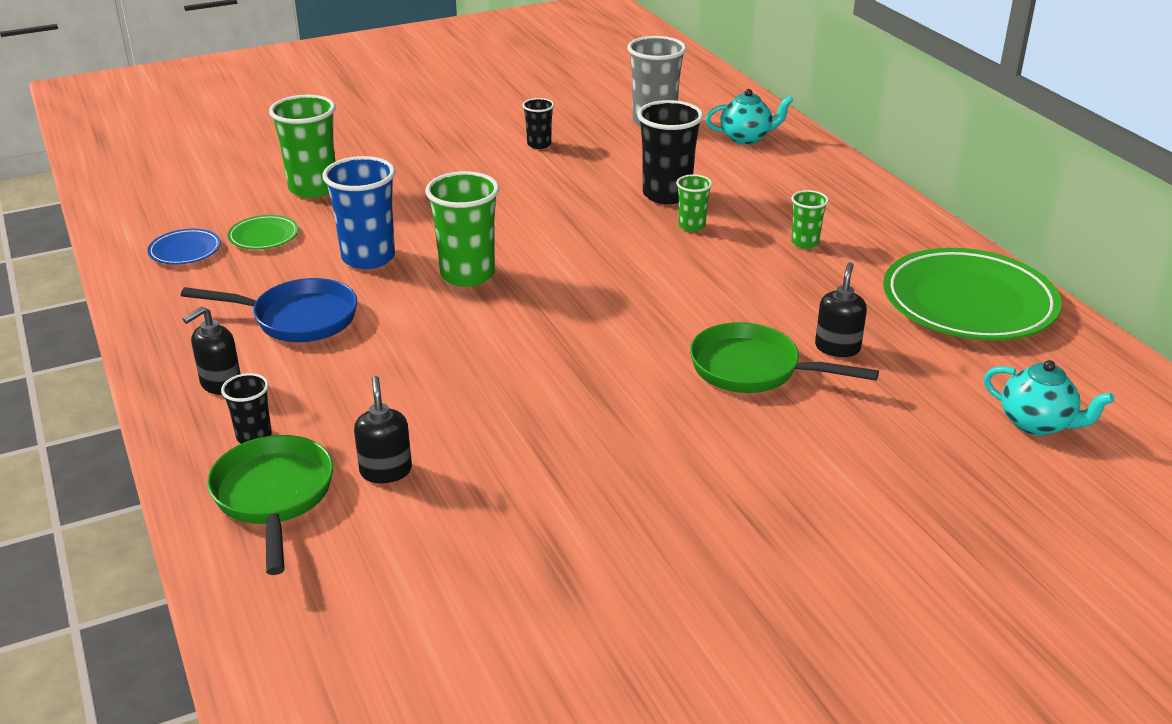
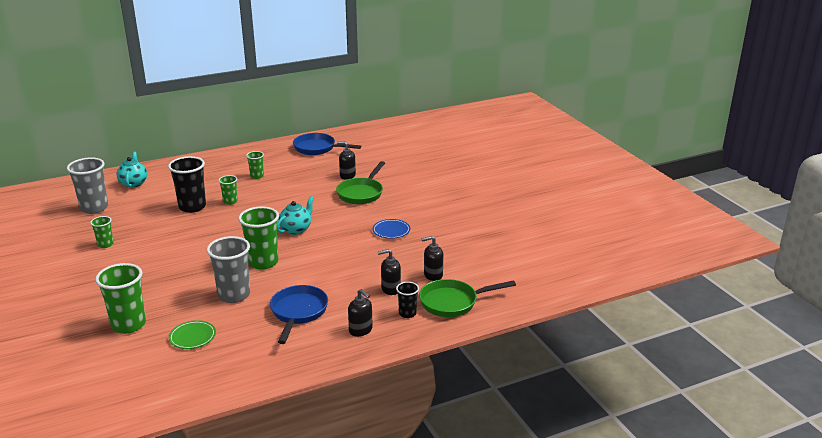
camera: 90 degrees left, 5 degrees down
(185, 251) = (202, 367): blue plate -> blue plate (391, 231)
(346, 415) = (390, 289): none -> black soap dispenser
(368, 258) = (234, 295): blue cup -> grey cup
(539, 144) = (105, 244): black cup -> green cup
(968, 303) = (317, 148): green plate -> blue pan
(1037, 424) = (401, 146): turquoise teapot -> turquoise teapot (296, 229)

